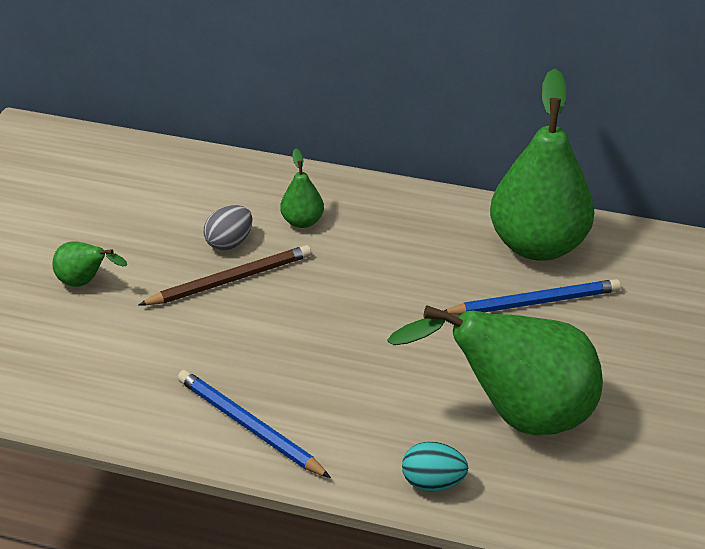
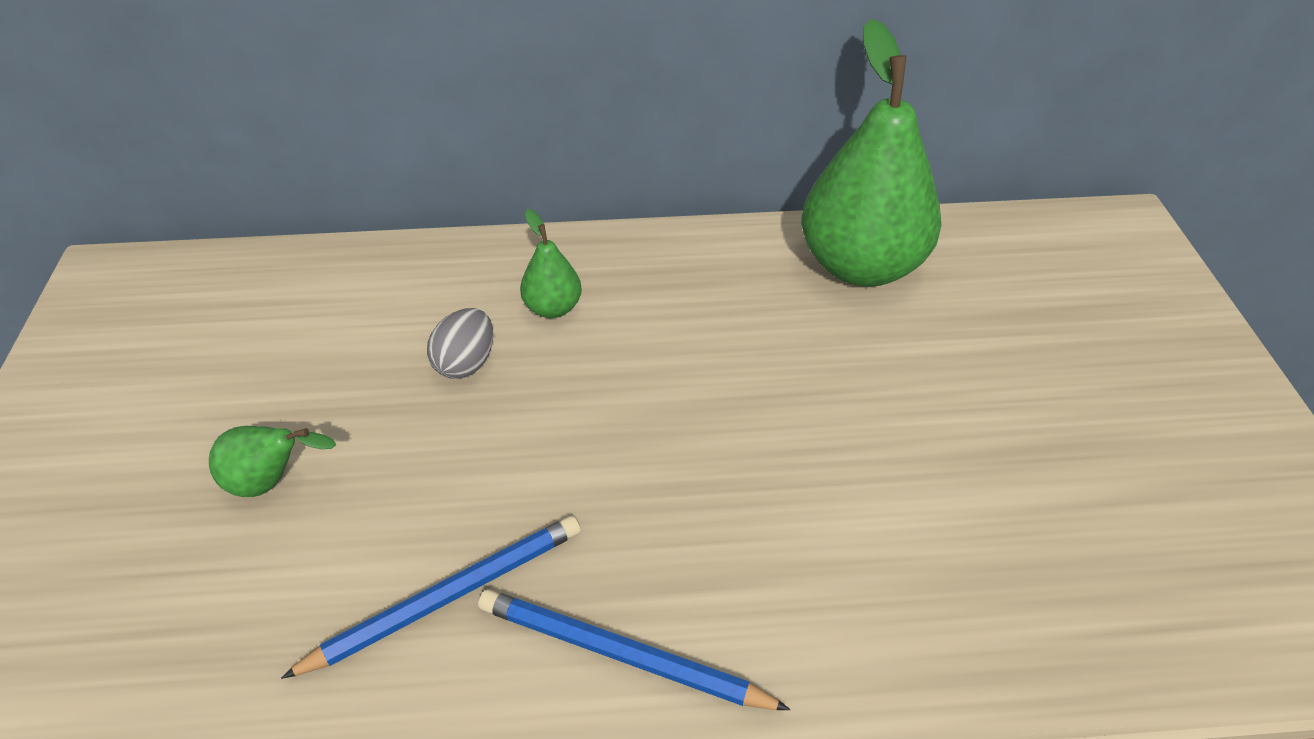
camera: 20 degrees left, 5 degrees up
(230, 280) = (490, 418): brown pencil -> none
(433, 482) = (931, 660): turquoise egg -> none
(517, 413) = (976, 509): green pear -> none
(534, 302) = (901, 342): blue pencil -> blue pencil (447, 596)

